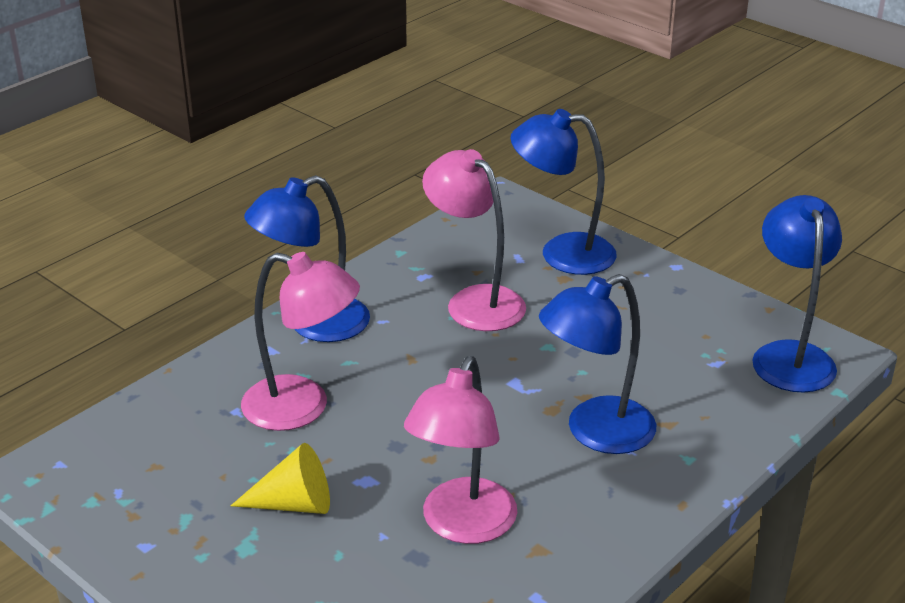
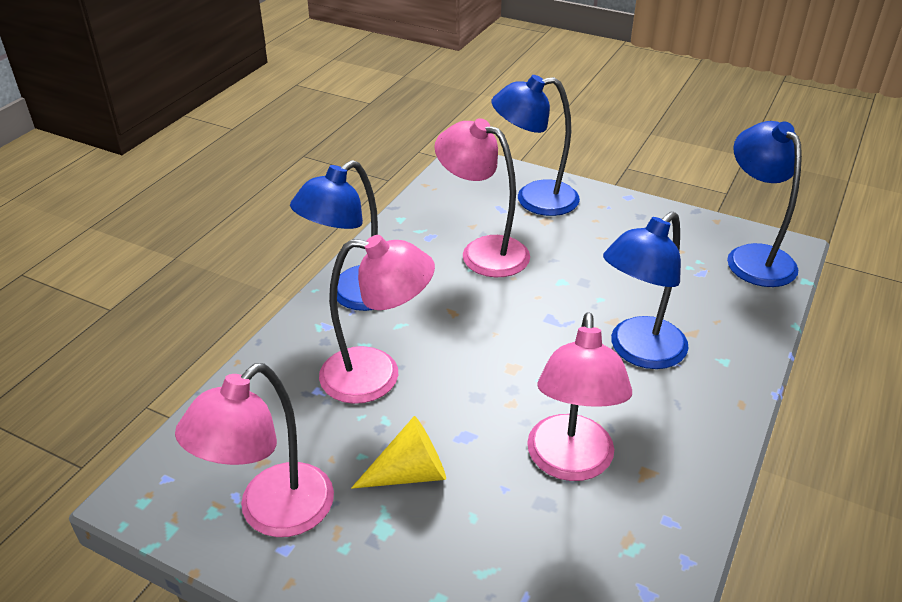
camera: 15 degrees left, 5 degrees up
(146, 513) = (272, 514): none -> pink lamp

